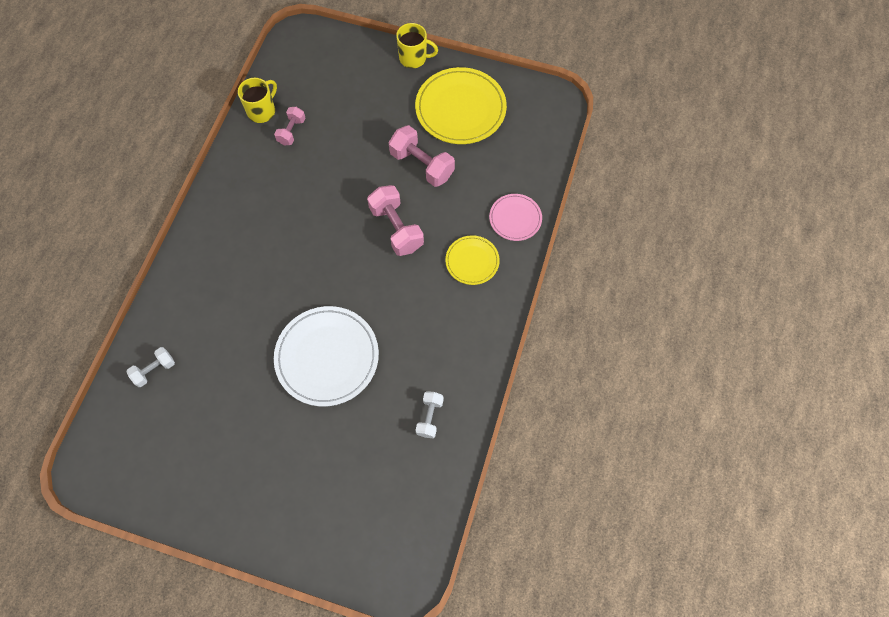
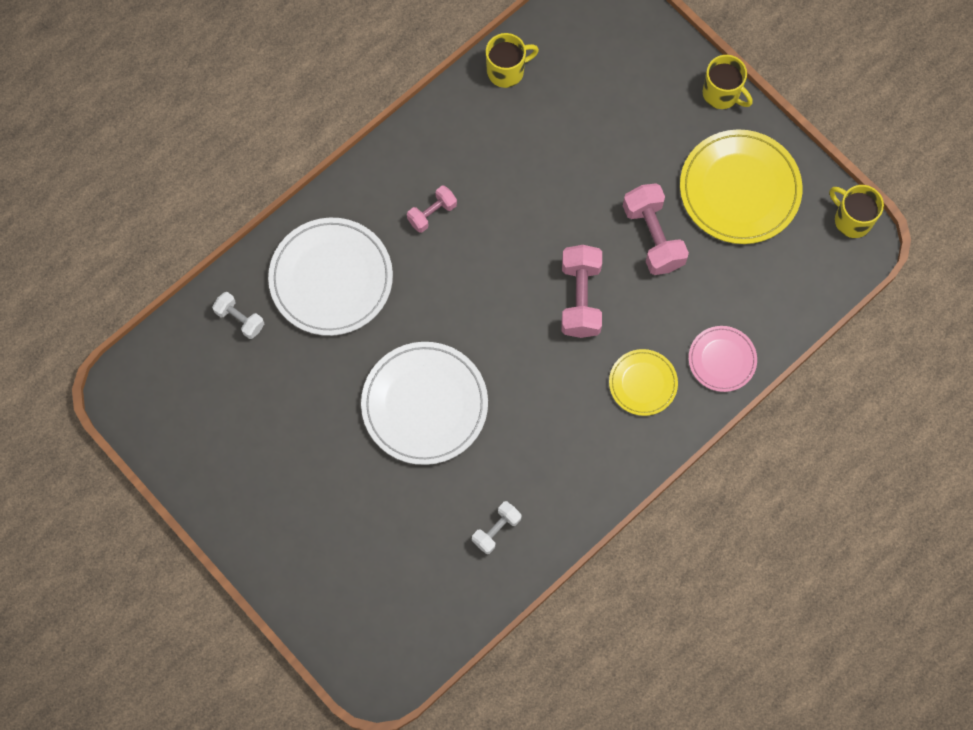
camera: 30 degrees right, 5 degrees up
(154, 370) = (240, 319): white dumbbell -> white dumbbell turned 45 degrees clockwise
(210, 306) = (331, 278): none -> white plate
(292, 131) = (527, 115): pink dumbbell -> pink dumbbell (432, 213)
(542, 92) = (852, 219): none -> yellow mug

